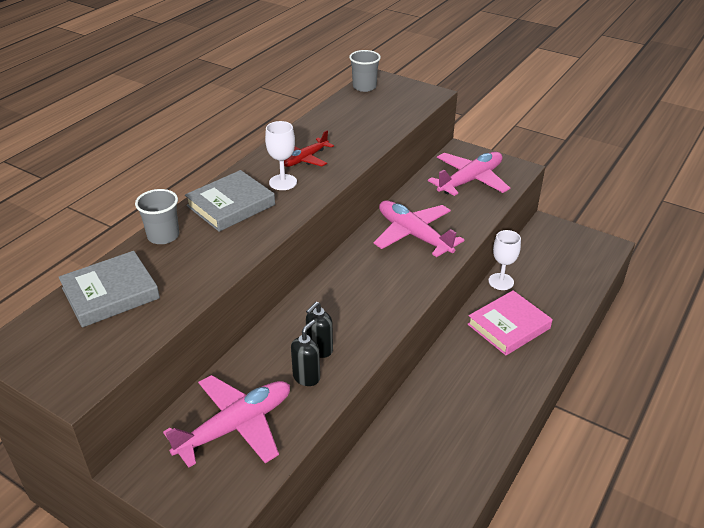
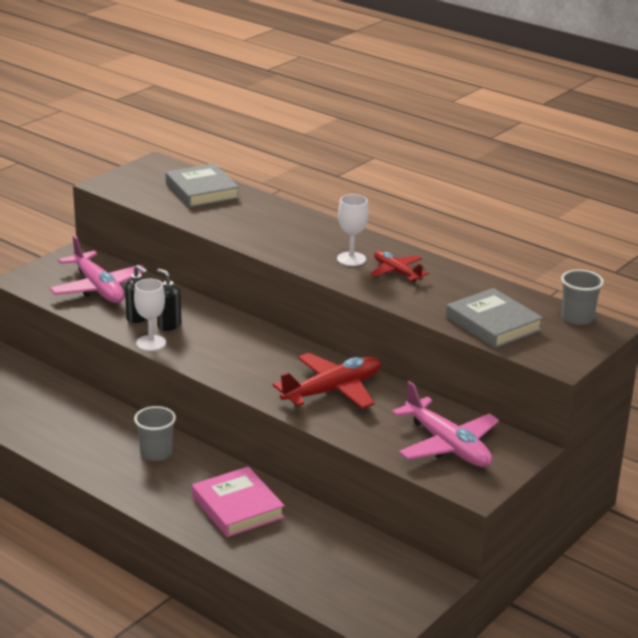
camera: 95 degrees right, 10 degrees down
(163, 236) = (273, 207): grey cup -> grey cup (156, 453)
(231, 205) = (315, 234): grey book -> grey book (493, 324)
(413, 235) = (333, 390): pink plane -> red plane
(501, 281) = (318, 516): white goblet -> white goblet (151, 343)

